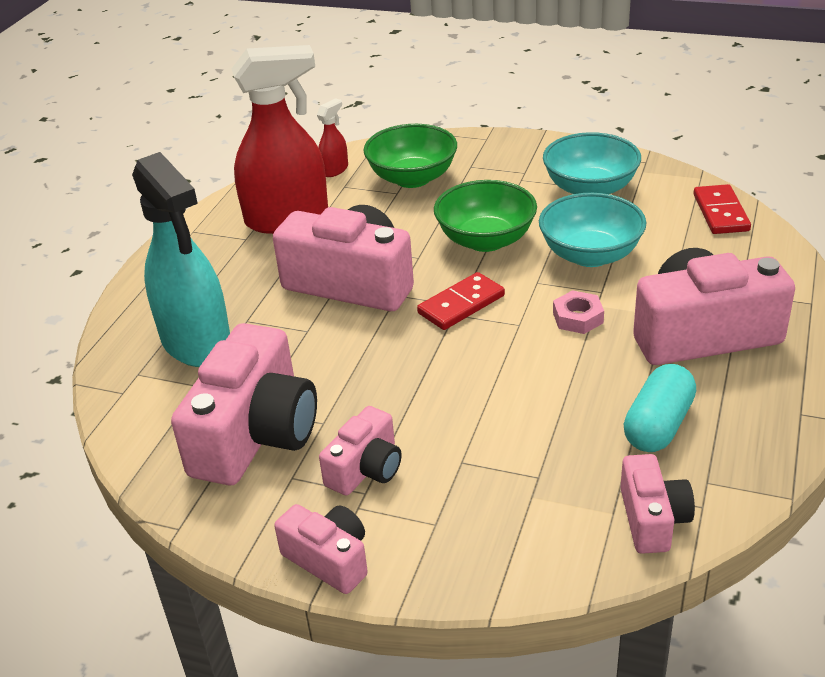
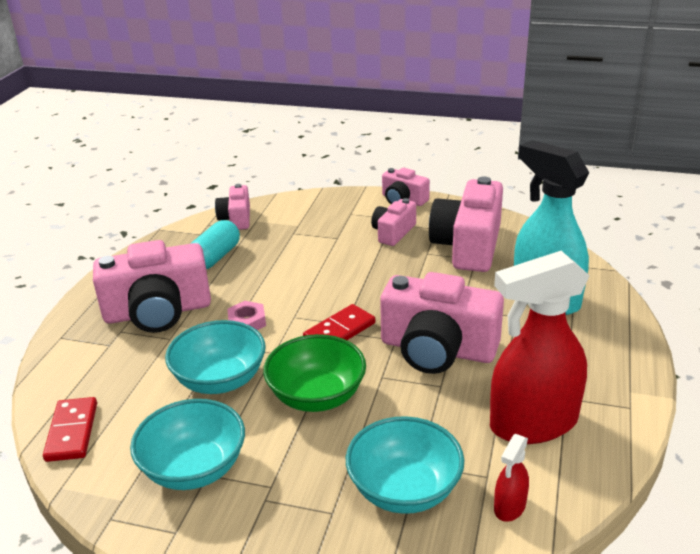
camera: 175 degrees right, 5 degrees down
(412, 178) = (404, 489): green bowl -> turquoise bowl

